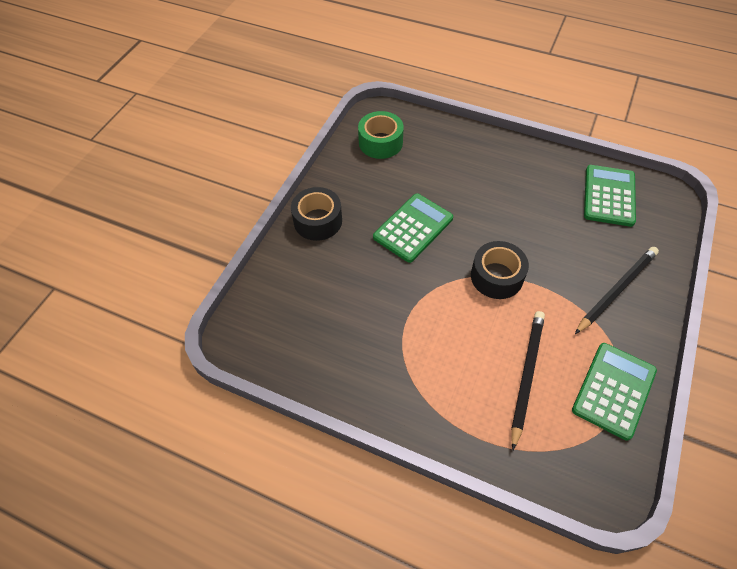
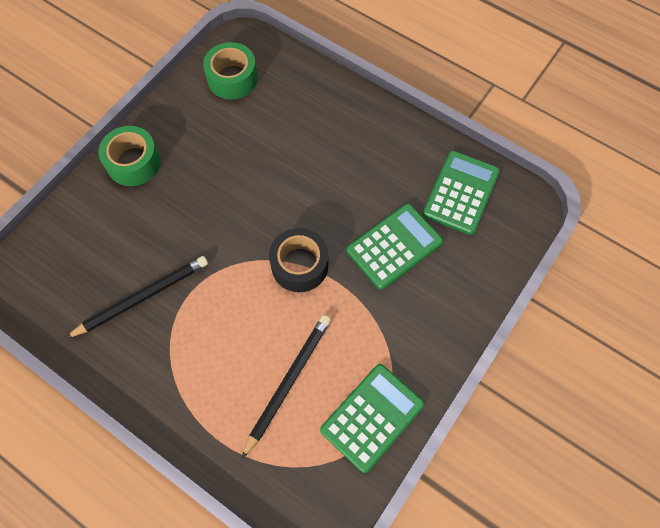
camera: 10 degrees right, 10 degrees up
(318, 221) = (133, 162): black tape -> green tape
(413, 228) = (231, 190): green calculator -> green calculator (394, 246)
(616, 290) = (421, 306): black pencil -> black pencil (142, 297)

